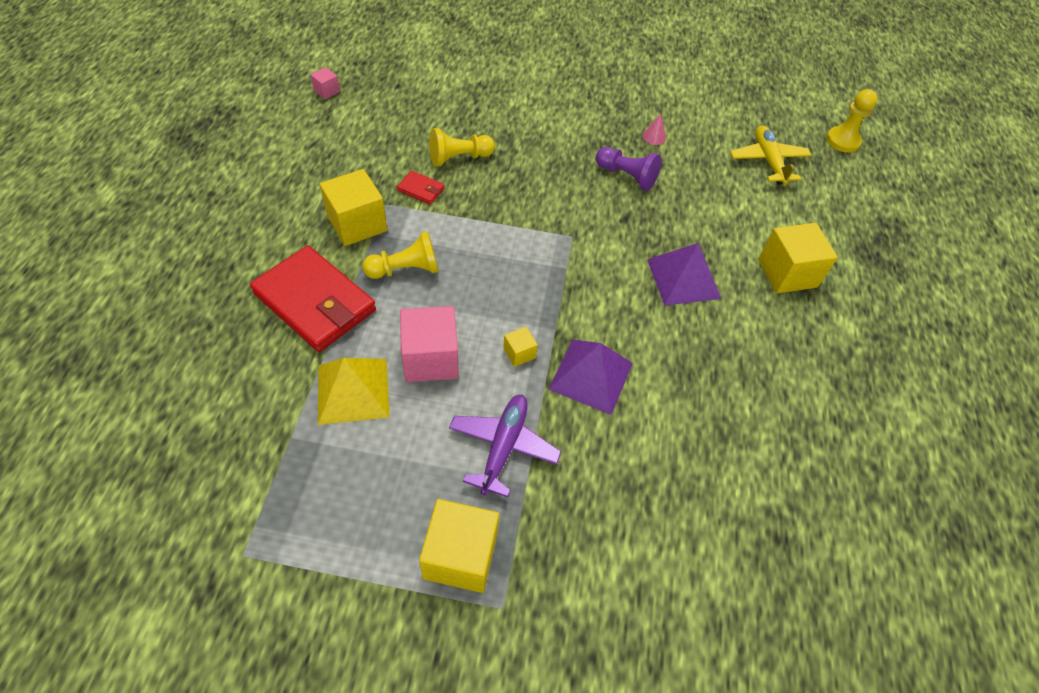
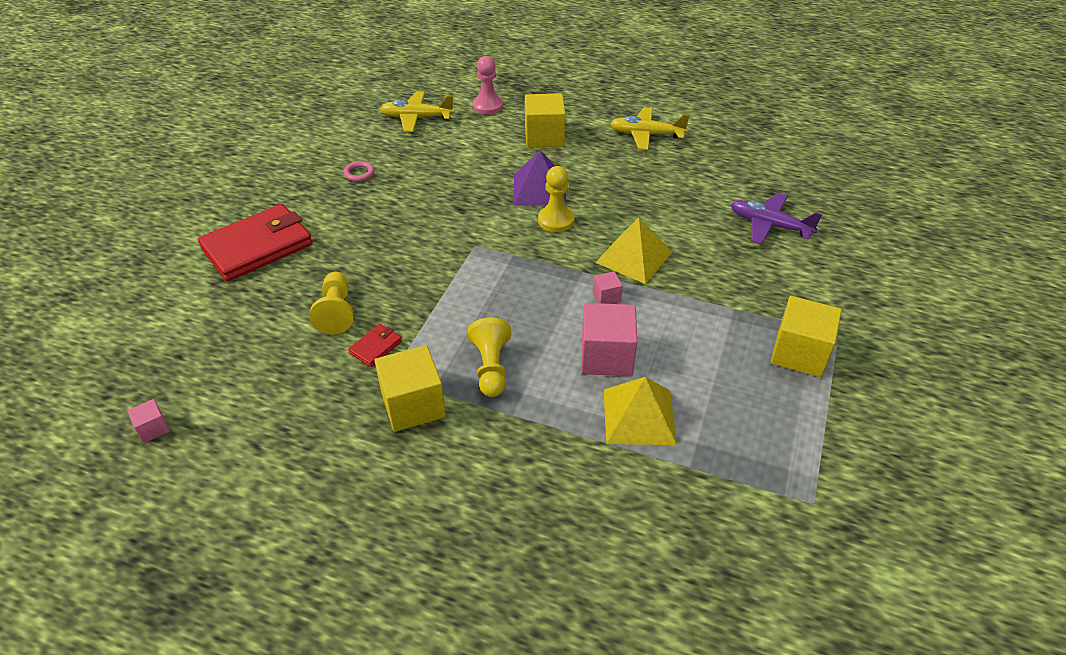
camera: 75 degrees left, 10 degrees down
(315, 302) = (522, 445): red wallet -> red wallet (258, 246)
(503, 447) = (701, 317): purple plane -> purple plane (769, 225)
(519, 353) = (606, 297): yellow cube -> pink cube
(591, 375) = (633, 257): purple pyramid -> yellow pyramid
(626, 176) = (407, 199): purple pawn -> none
(654, 137) = (359, 173): pink cone -> pink ring
(822, 215) = (488, 106): none -> pink pawn
(842, 141) = (406, 76): yellow pawn -> yellow pawn (556, 220)
(844, 379) = (646, 135): none -> yellow plane

